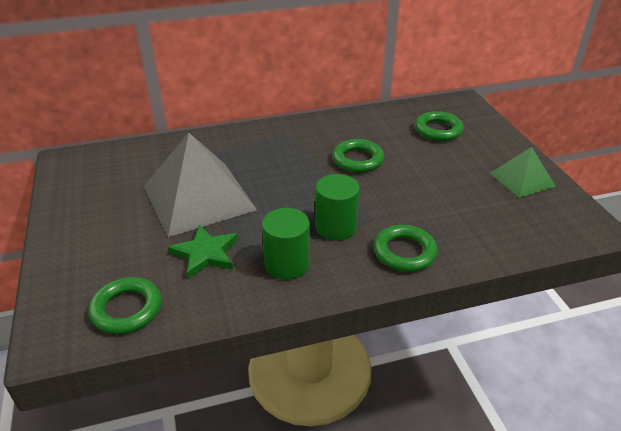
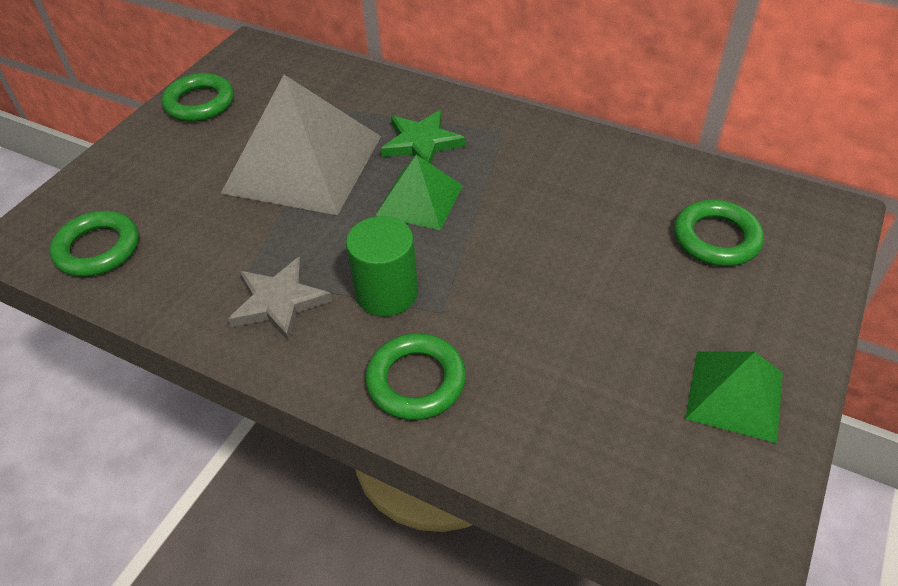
camera: 45 degrees right, 10 degrees up
(205, 254) = (226, 235): green star -> green star (421, 143)
(287, 264) = (279, 302): green cylinder -> grey star
(290, 181) = (419, 200): none -> green pyramid
(358, 159) = (537, 218): green ring -> green ring (200, 103)

